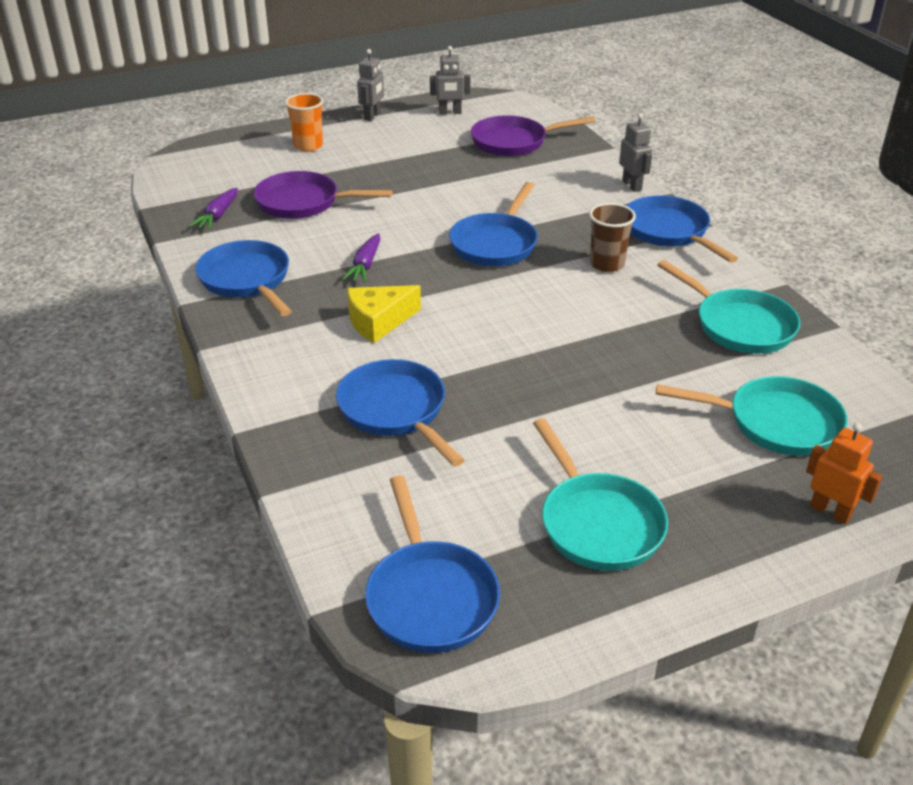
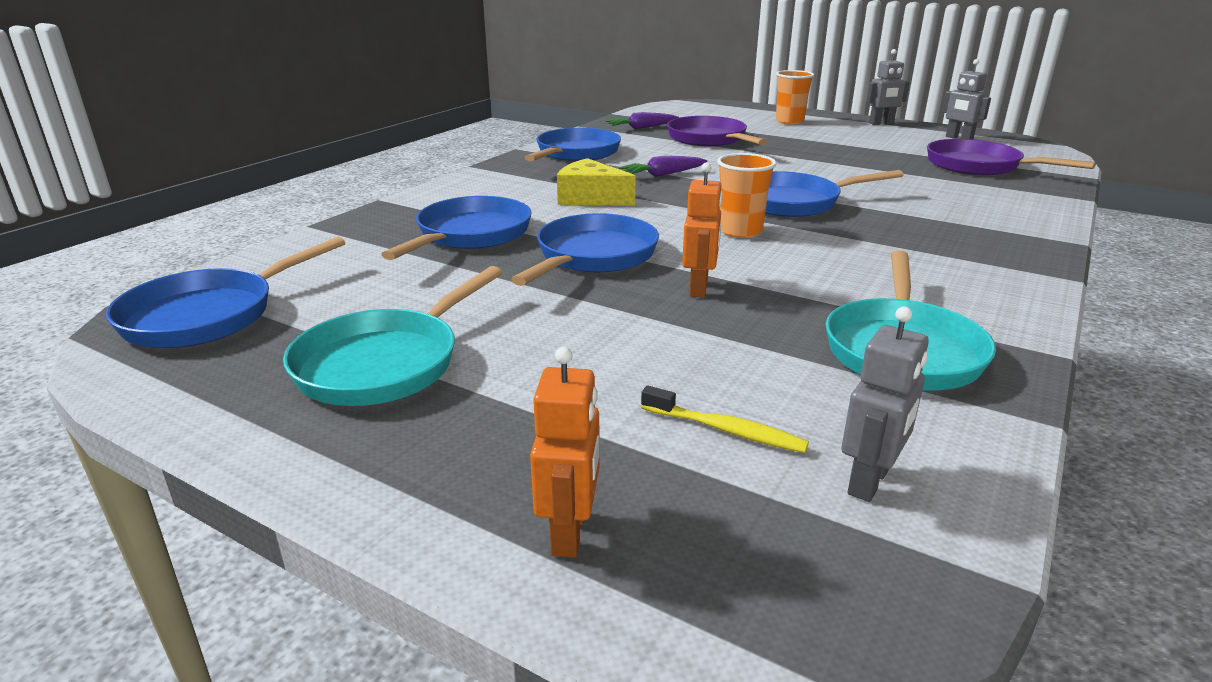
camera: 55 degrees right, 10 degrees down
(524, 291) = (740, 231): none -> orange cup
(601, 352) = (699, 288): none -> orange robot
(607, 264) = (866, 251): brown cup -> none
(632, 185) = (1045, 224): grey robot -> grey robot (869, 481)
(669, 232) = (1004, 262): blue pan -> blue pan (593, 256)
(775, 423) = (726, 430): turquoise pan -> yellow toothbrush

